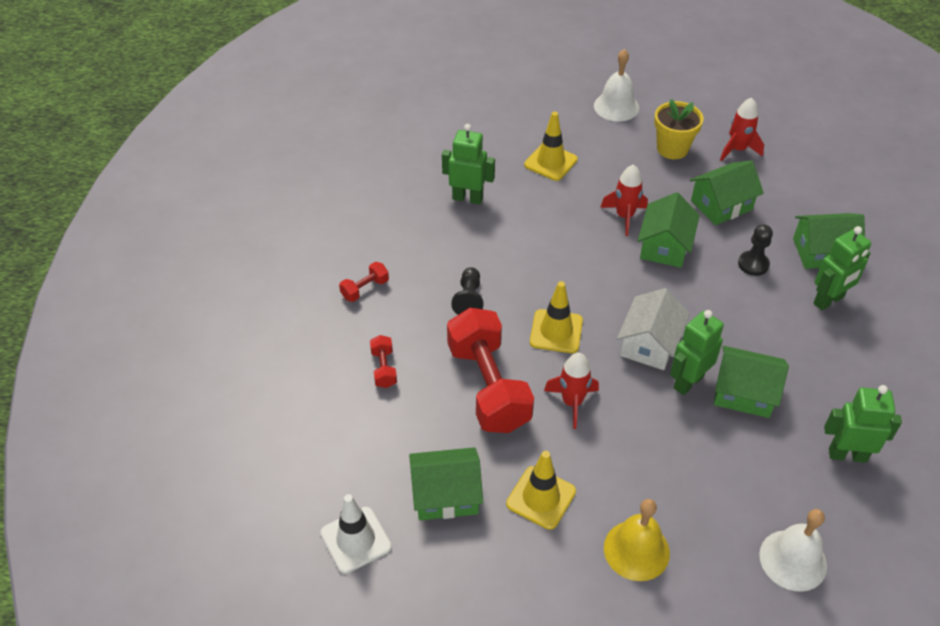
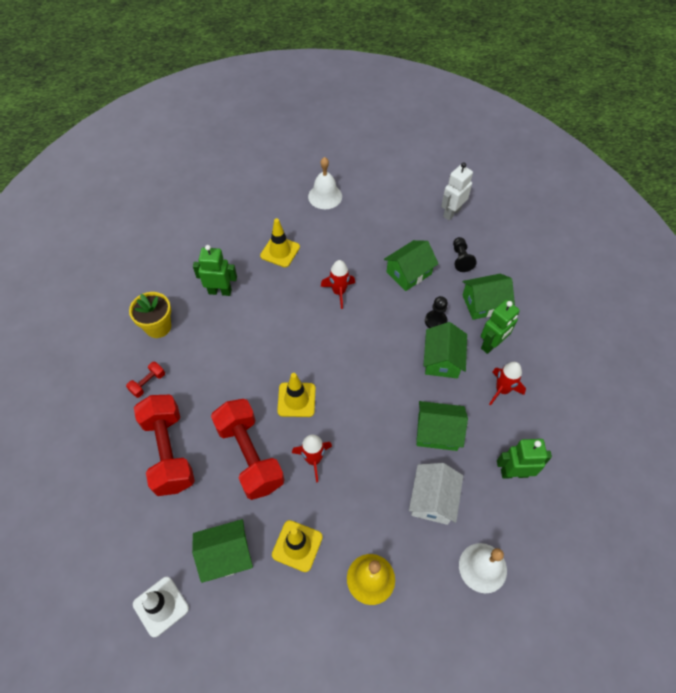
camera: 10 degrees left, 10 degrees up
(384, 368) = (169, 452): red dumbbell -> red dumbbell, size x2.36
(469, 299) = (228, 381): black pawn -> black pawn (461, 259)
(649, 344) = (366, 400): white house -> white house (433, 499)
(664, 246) = (370, 314): green house -> green house (442, 360)
(672, 149) = (369, 228): yellow flower pot -> yellow flower pot (158, 327)
(688, 382) = (396, 429): green robot -> none
(737, 150) = (417, 223): red rocket -> red rocket (502, 390)
(786, 142) = (451, 213): none -> white robot

